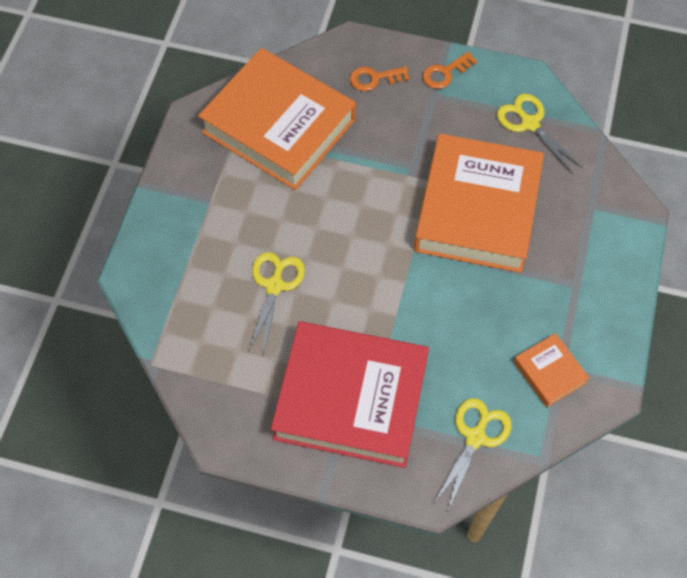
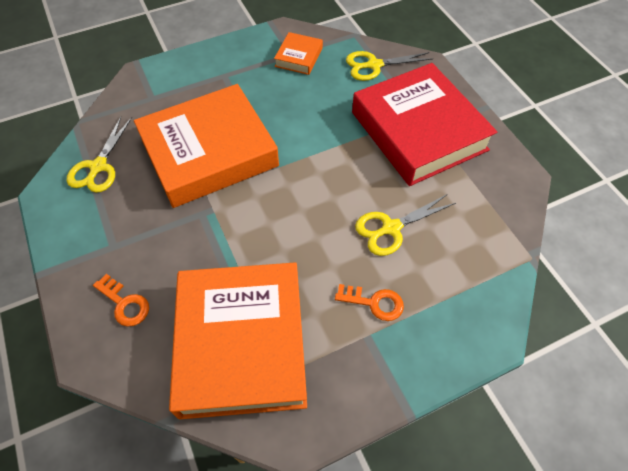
camera: 130 degrees left, 5 degrees down
(445, 73) = (79, 253): orange key -> orange key (374, 303)

